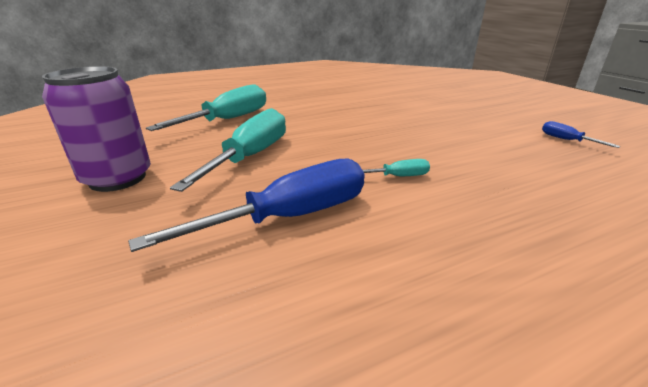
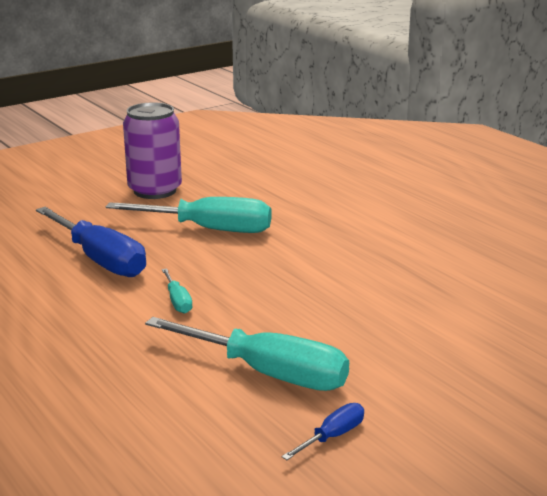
camera: 80 degrees right, 5 degrees down
(228, 120) = (310, 202): turquoise screwdriver -> turquoise screwdriver (267, 373)

